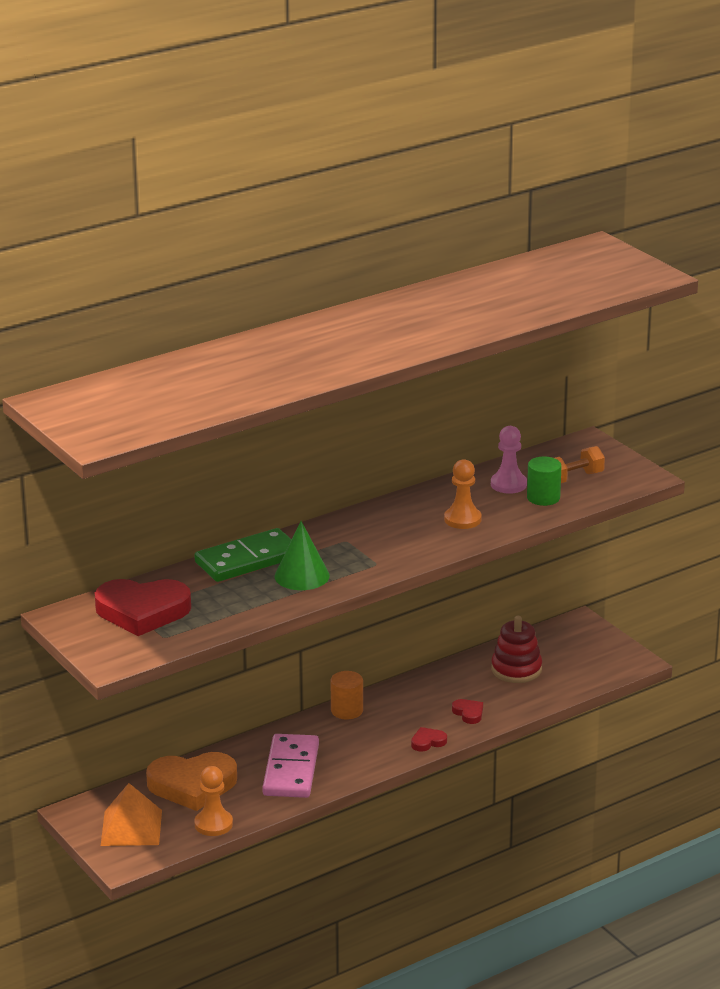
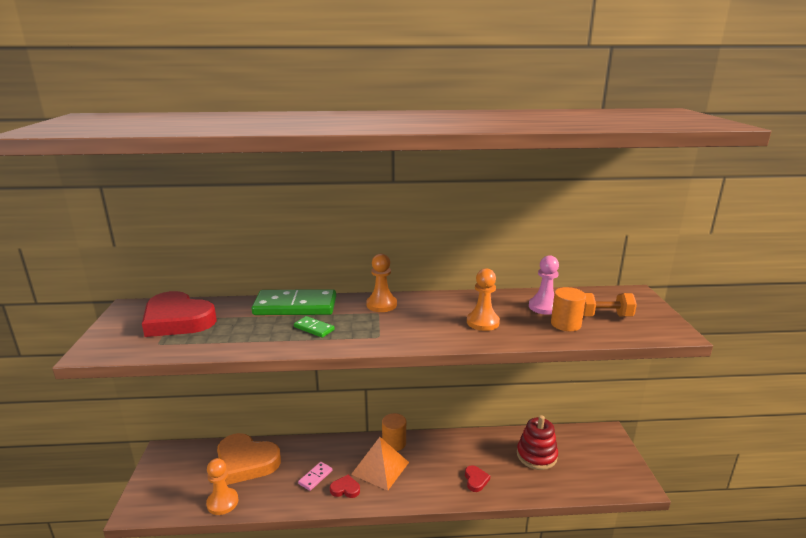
camera: 30 degrees right, 5 degrees down
(131, 828) = (176, 480): orange pyramid -> orange pyramid (380, 468)
(291, 770) = (315, 477): pink domino -> pink domino, size x0.46
(302, 576) = (314, 328): green cone -> green domino
(339, 531) = (381, 305): none -> orange pawn
(428, 742) = (427, 494): red heart -> red heart (345, 489)
(543, 498) = (566, 324): green cylinder -> orange cylinder

